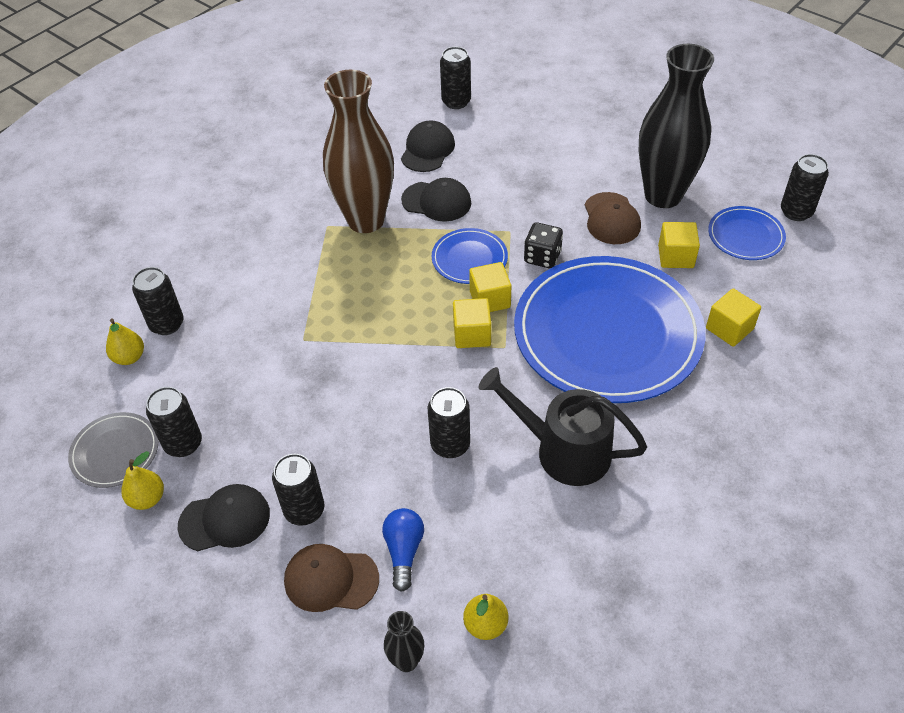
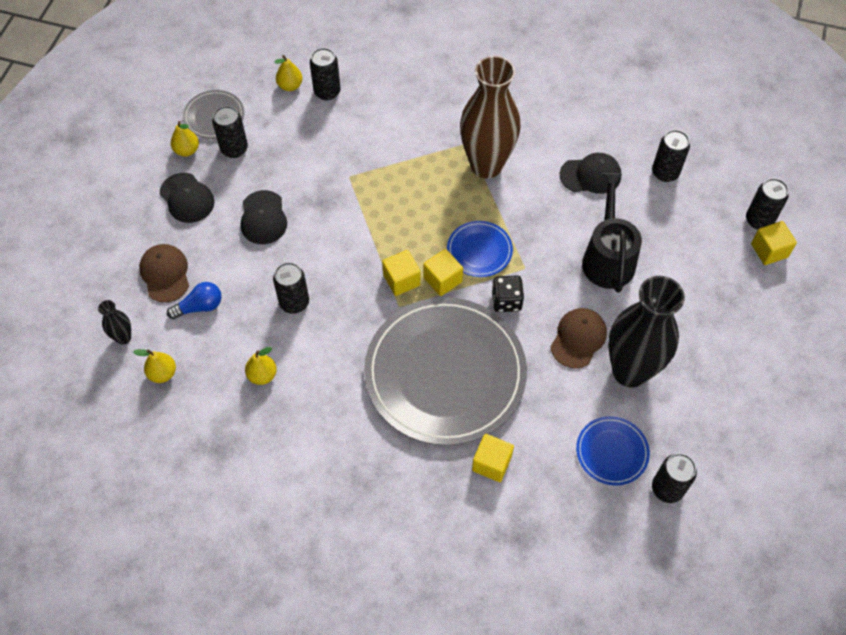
camera: 65 degrees right, 10 degrees up
(304, 510) = (209, 238): black can -> black can (759, 220)
(436, 201) = (532, 205): black cap -> black cap (263, 218)
(537, 508) = (262, 375): none -> yellow pear
(564, 451) = (318, 377): black watering can -> black watering can (608, 258)
(607, 333) = (445, 373): blue plate -> grey plate
(611, 219) = (578, 338): brown cap -> brown cap turned 150 degrees clockwise
(675, 256) = (557, 401): yellow cube -> yellow cube (769, 250)

